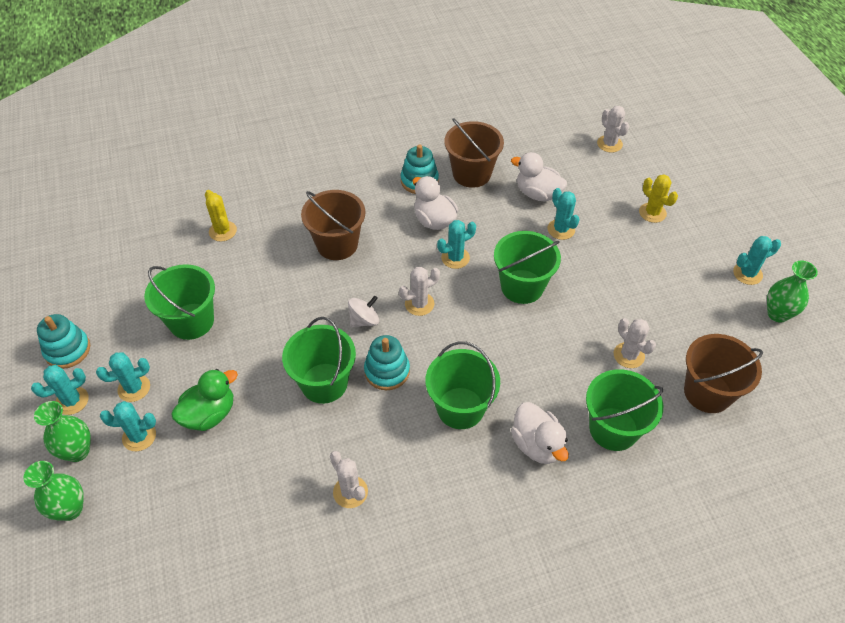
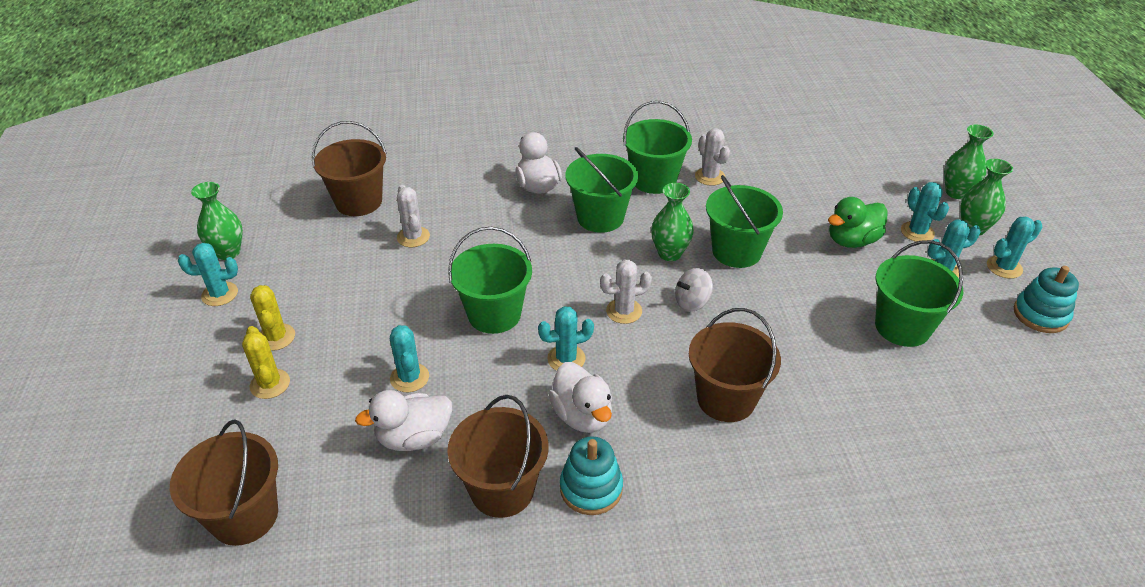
camera: 170 degrees left, 10 degrees down
(139, 436) = (917, 232): turquoise cactus -> turquoise cactus turned 60 degrees clockwise
(223, 231) = (899, 442): yellow cactus -> yellow cactus (276, 337)
(387, 371) = (669, 253): turquoise stacking toy -> green vase
(537, 193) = (414, 437): white duck -> white duck turned 120 degrees clockwise
(609, 144) = (244, 516): white cactus -> brown bucket
(613, 429) = (464, 188): green bucket -> green bucket (654, 180)

